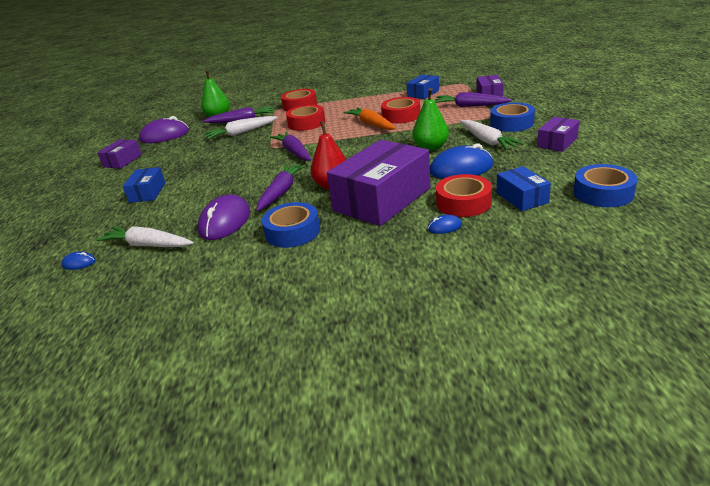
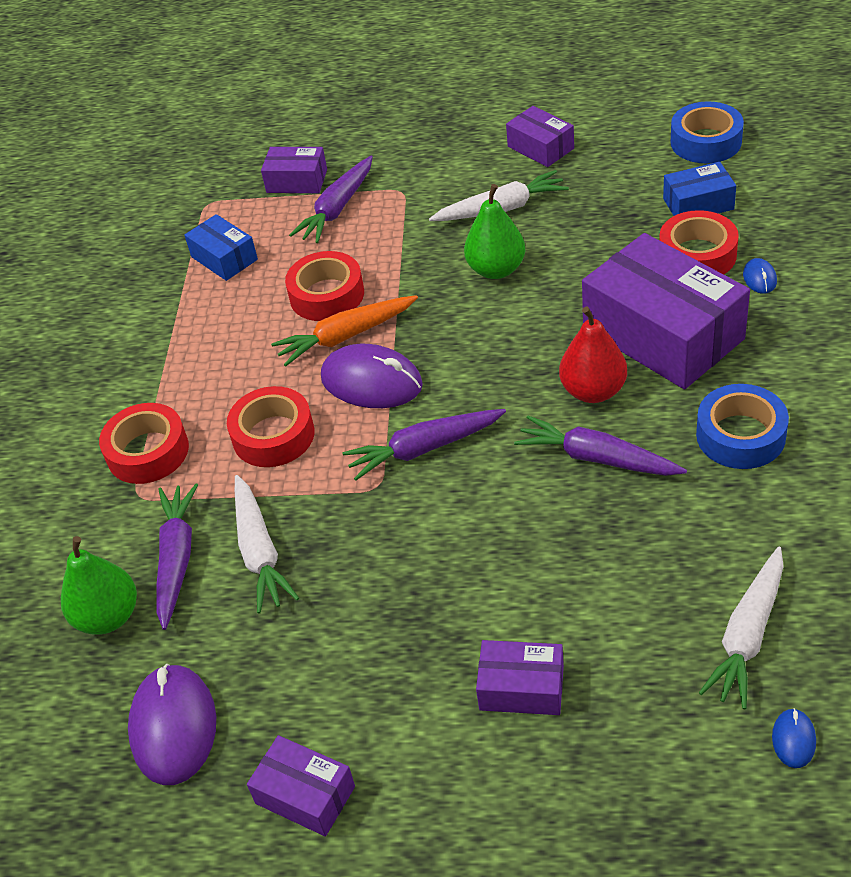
camera: 80 degrees left, 15 degrees up
(147, 192) = (521, 688): blue box -> purple box
(225, 222) = (687, 529): purple mouse -> purple mouse (371, 382)
(461, 169) = (589, 246): blue mouse -> none
(511, 123) = (444, 176): blue tape -> none

